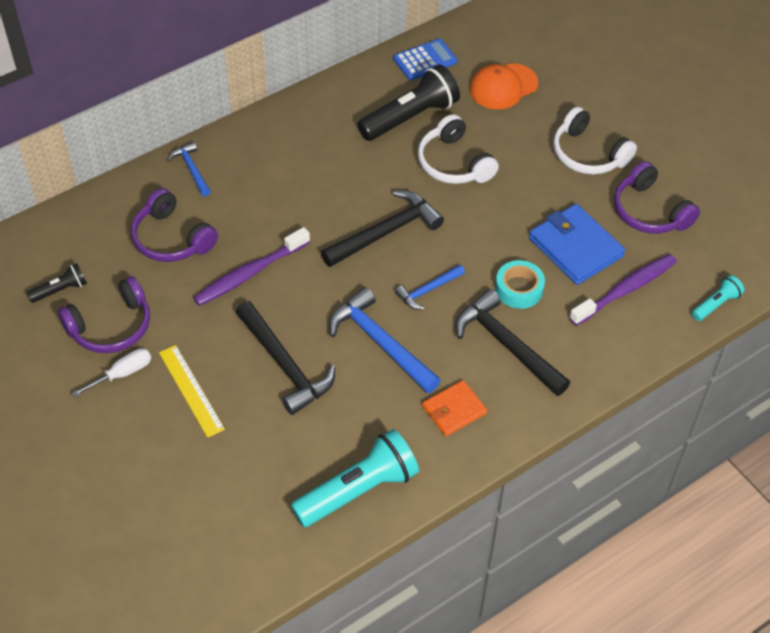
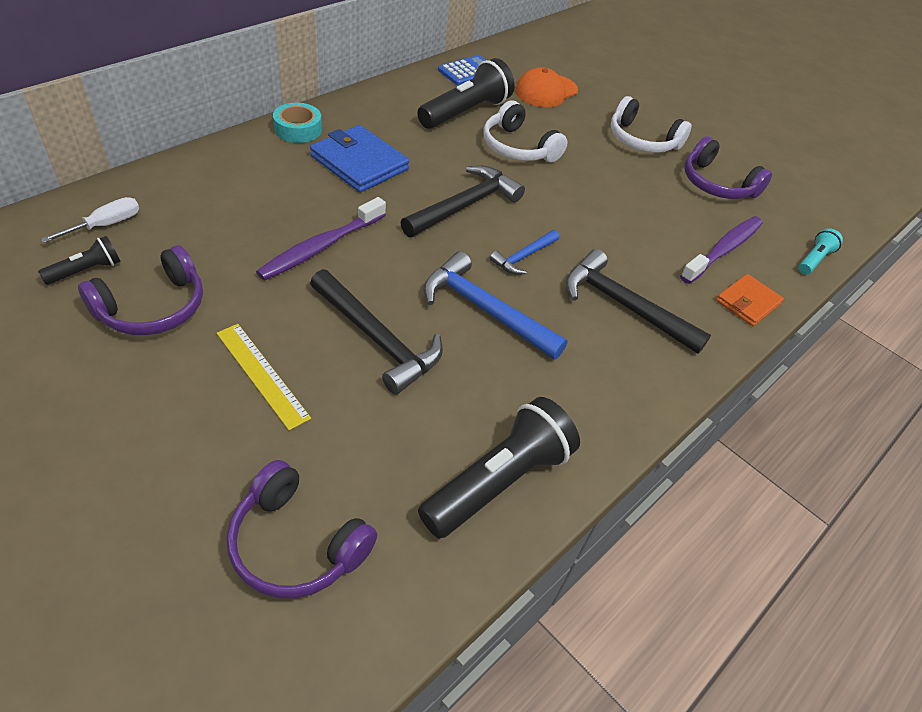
camera: 15 degrees left, 5 degrees down
(122, 374) = (169, 360): white screwdriver -> white screwdriver (106, 225)
(172, 238) = (225, 216): purple headphones -> purple headphones (297, 543)
(191, 169) = (244, 154): blue hammer -> none
(358, 490) = (498, 481): turquoise flashlight -> black flashlight
(454, 410) = (588, 377): orange wallet -> orange wallet (748, 302)
(519, 289) = (618, 252): turquoise tape -> turquoise tape (298, 129)
(575, 247) = (660, 214): blue wallet -> blue wallet (359, 163)

